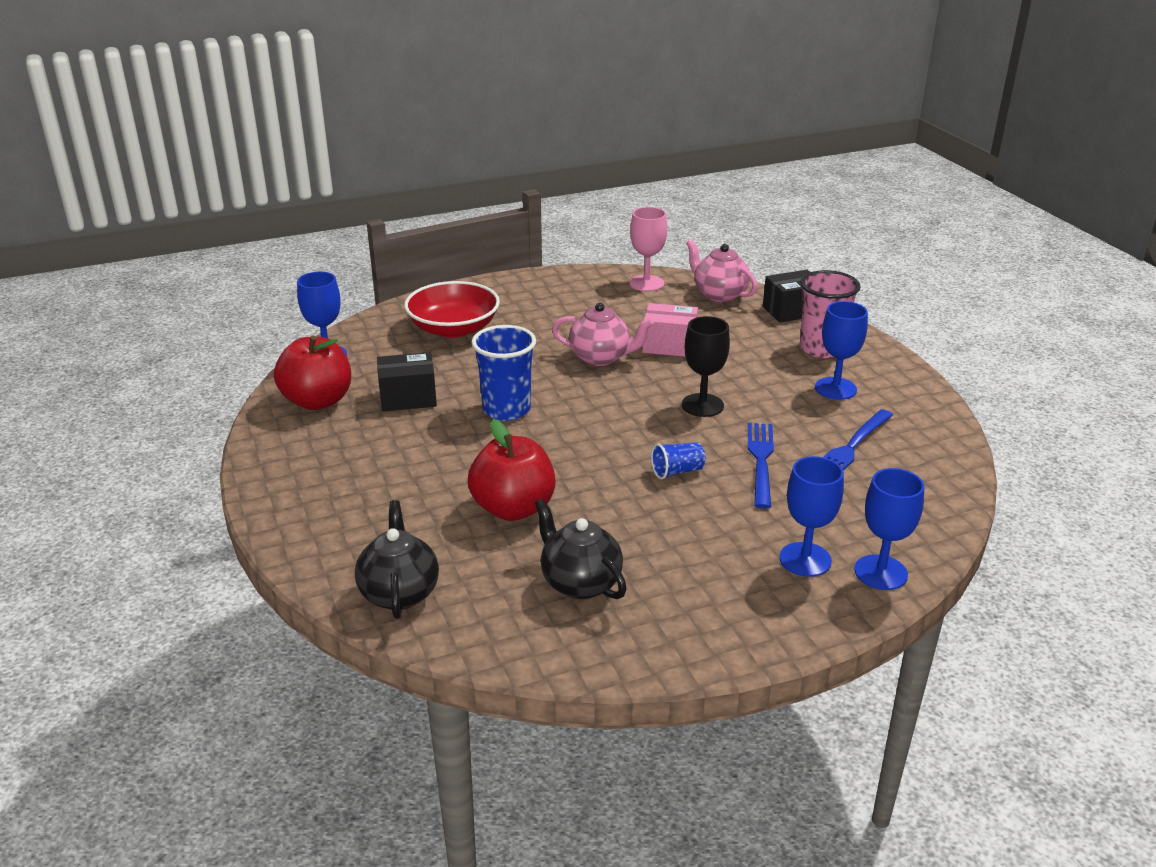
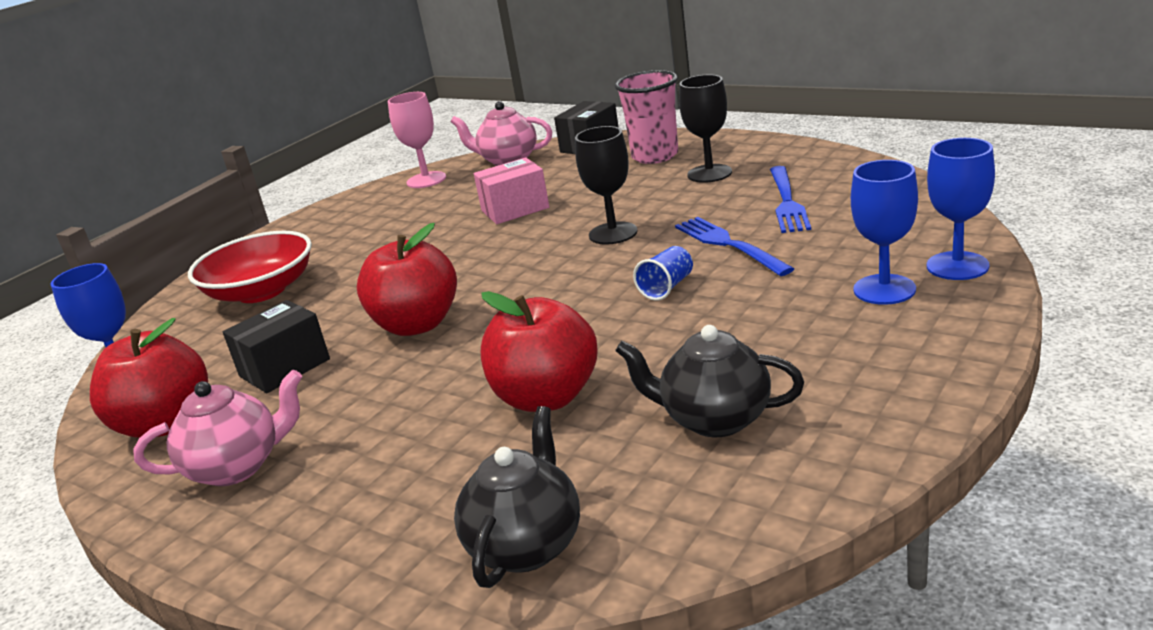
camera: 30 degrees left, 5 degrees down
(399, 593) = (527, 545): black teapot -> black teapot turned 60 degrees clockwise
(506, 410) = (417, 325): blue cup -> red apple
(601, 358) = (460, 245): pink teapot -> pink teapot (238, 467)
(835, 388) = (709, 173): blue goblet -> black goblet

